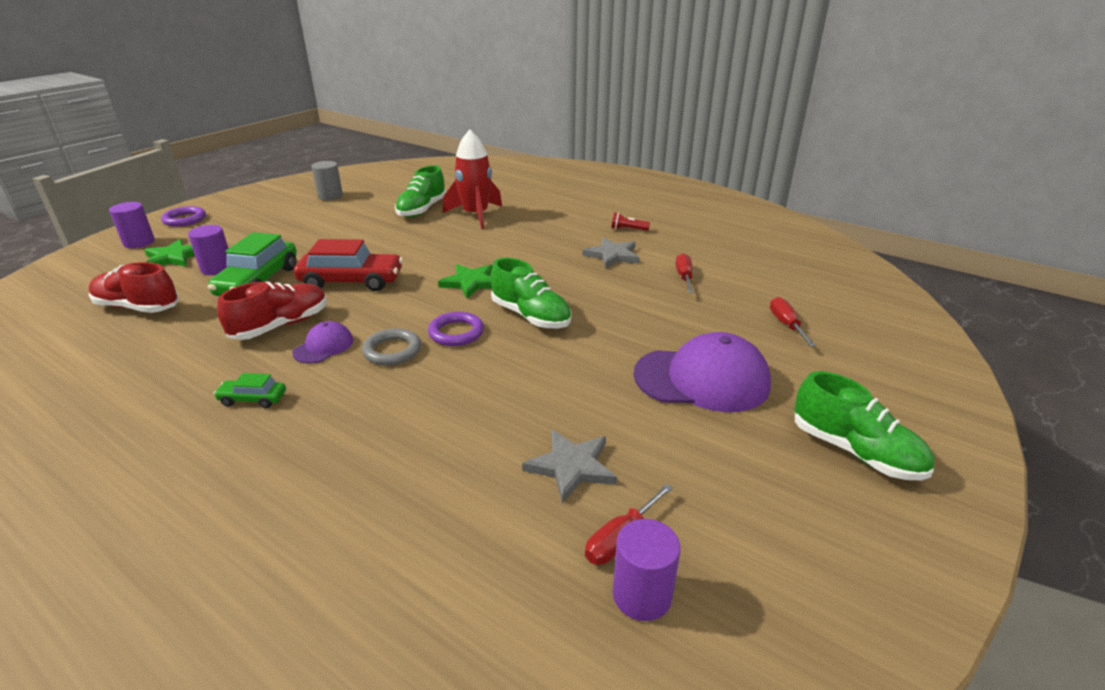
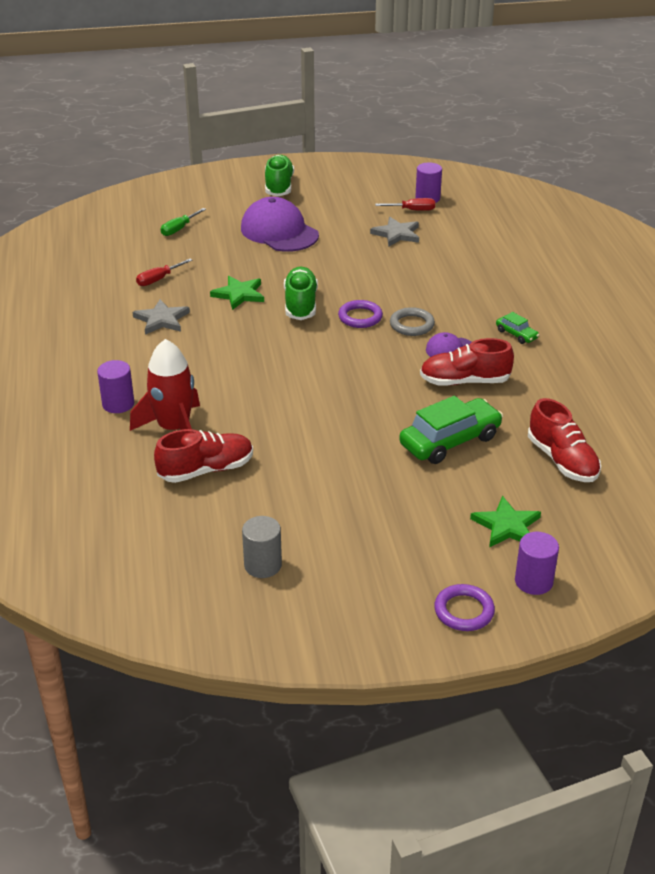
camera: 135 degrees left, 5 degrees up
(217, 268) = (475, 481): purple cylinder -> purple cylinder (118, 404)
(351, 281) = (378, 399): red car -> none
(422, 210) = (206, 470): green shoe -> red shoe
(471, 282) = (296, 350): green star -> green star (239, 294)
(628, 229) = (96, 336): red flashlight -> none
(786, 325) = (179, 229): red screwdriver -> green screwdriver

